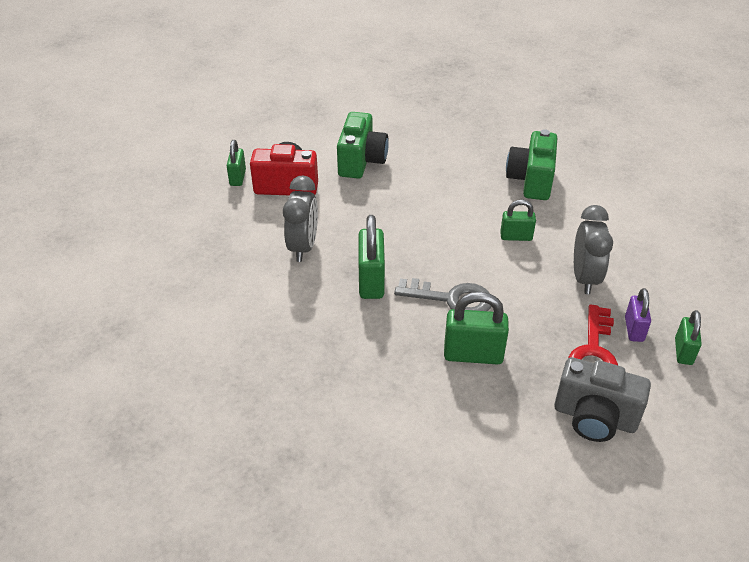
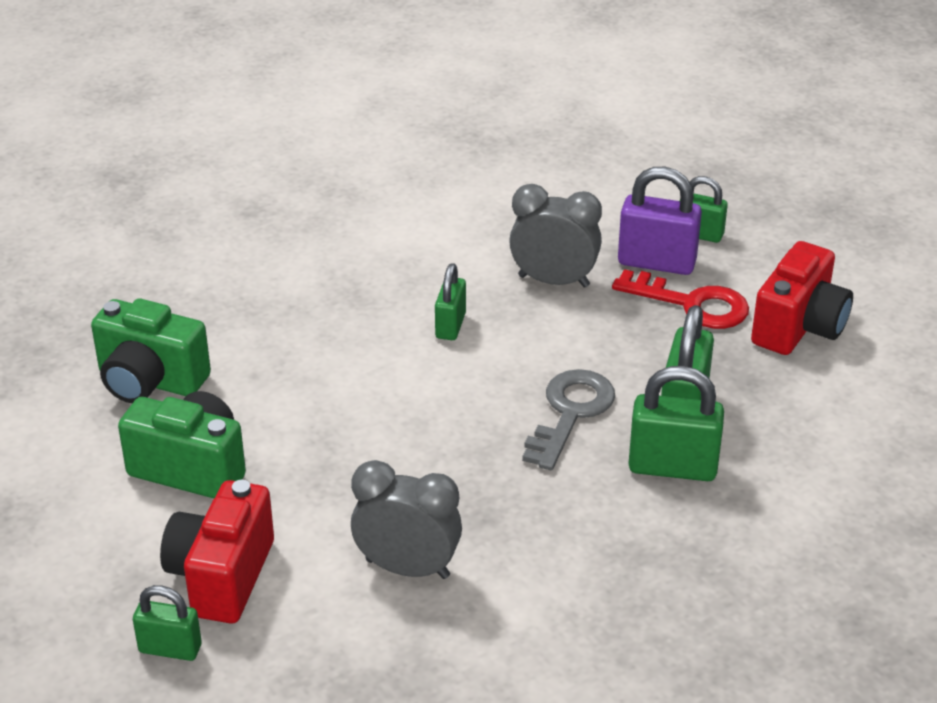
camera: 80 degrees left, 5 degrees down
(371, 281) = (513, 494): green padlock -> green padlock (672, 467)
(531, 180) = (323, 285): green camera -> green camera (150, 381)
(594, 417) = (799, 327): grey camera -> red camera
(634, 329) = (656, 262): purple padlock -> purple padlock, size x1.61

